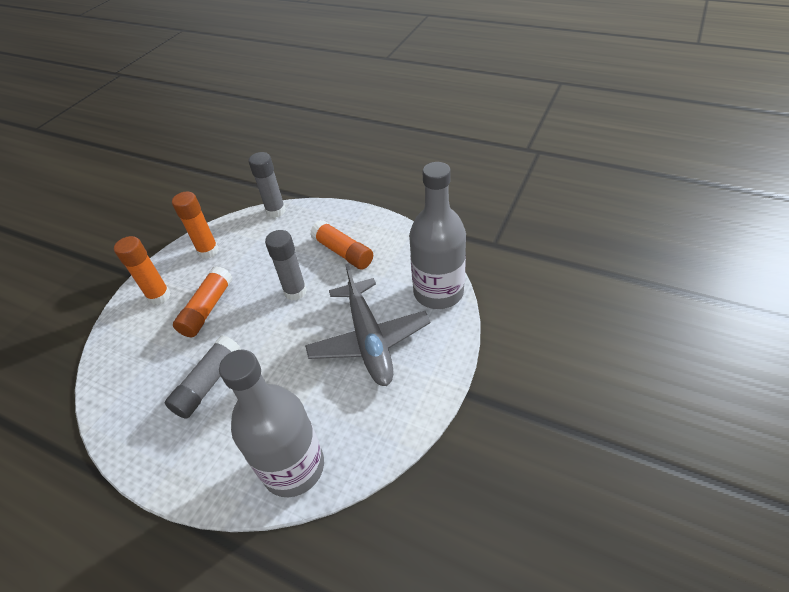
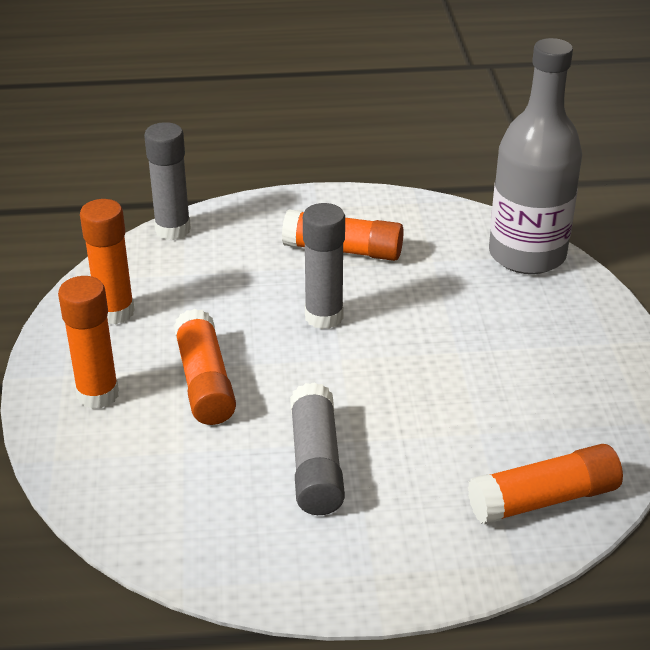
camera: 35 degrees left, 10 degrees down
(293, 467) = (543, 499): grey bottle -> orange glue stick
(369, 340) = (493, 335): grey plane -> none

